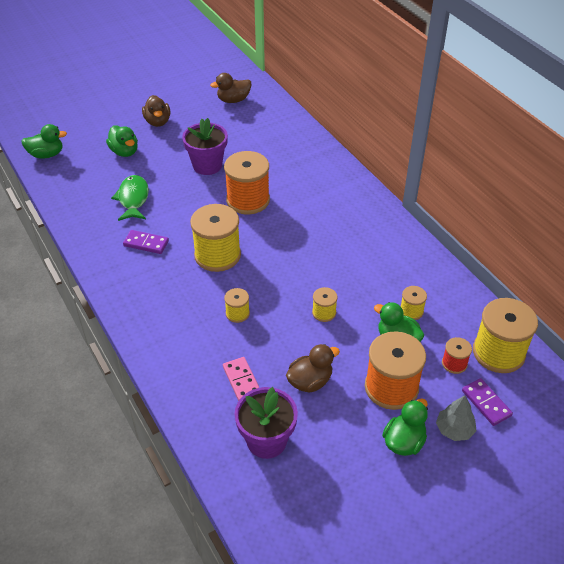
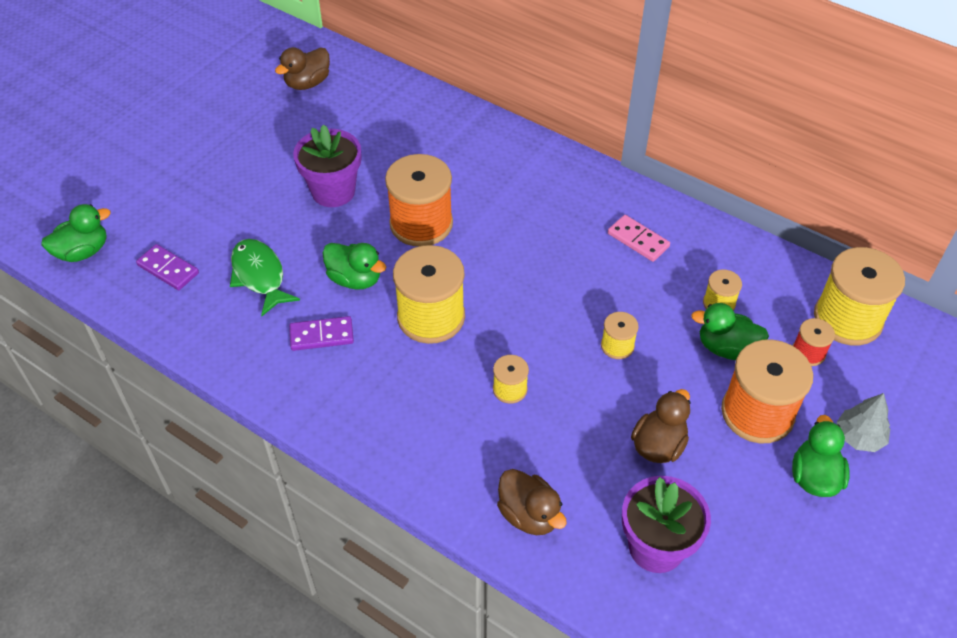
camera: 25 degrees left, 5 degrees up
(124, 152) = (200, 209): green duck -> green duck (355, 279)
(158, 122) = (219, 148): brown duck -> brown duck (529, 515)
(242, 381) = (575, 479): pink domino -> pink domino (638, 240)
(486, 403) = (872, 389): purple domino -> purple domino (168, 269)

